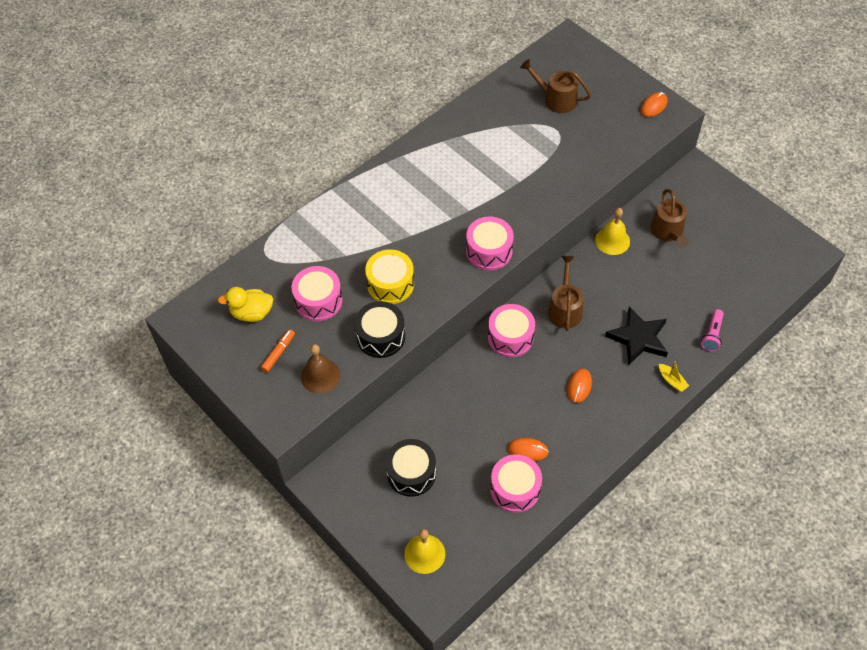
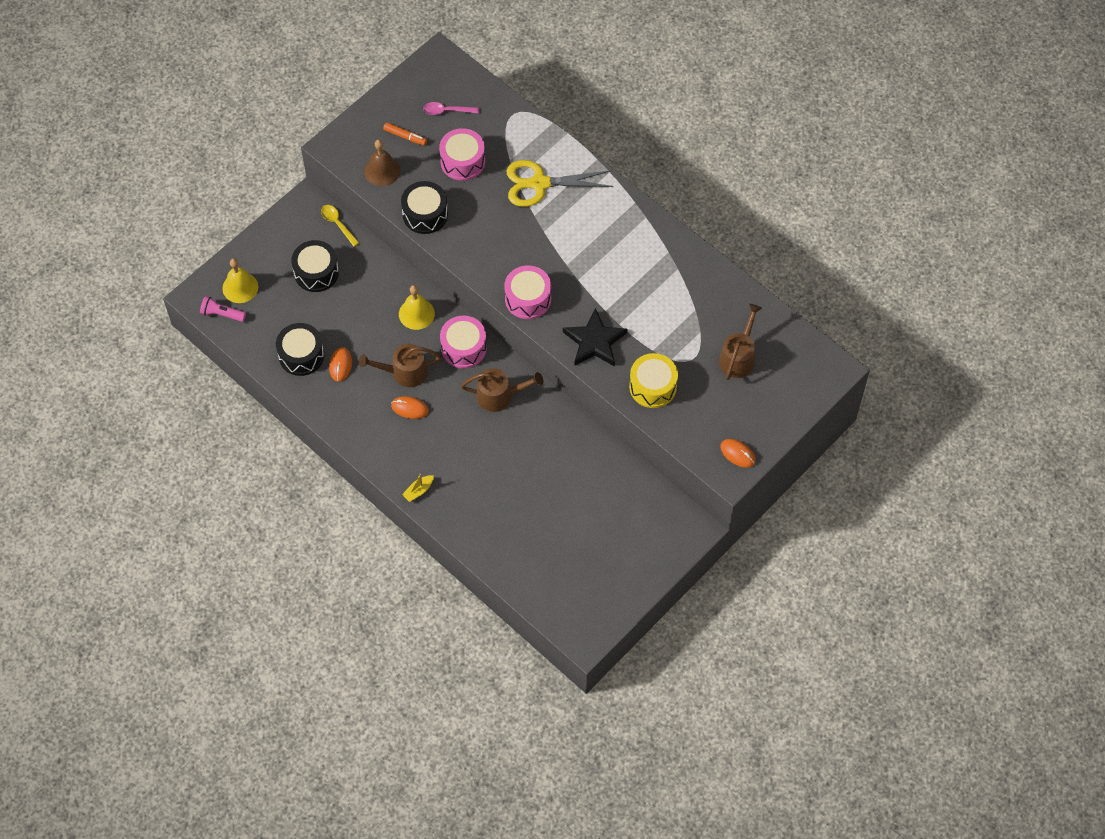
camera: 85 degrees right, 5 degrees up
(252, 313) = (447, 111): yellow duck -> pink spoon
(351, 451) = (337, 224): none -> yellow spoon
(354, 236) = (540, 184): none -> yellow scissors
(390, 284) = (484, 218): yellow drum -> yellow drum (652, 387)
(515, 489) = (301, 355): pink drum -> black drum
(612, 240) = (588, 441): yellow bell -> yellow bell (416, 313)
(638, 338) = (467, 462): black star -> black star (594, 342)
(668, 232) = (604, 495): brown watering can -> brown watering can (404, 372)
(712, 335) = (474, 531): pink flashlight -> pink flashlight (222, 314)

